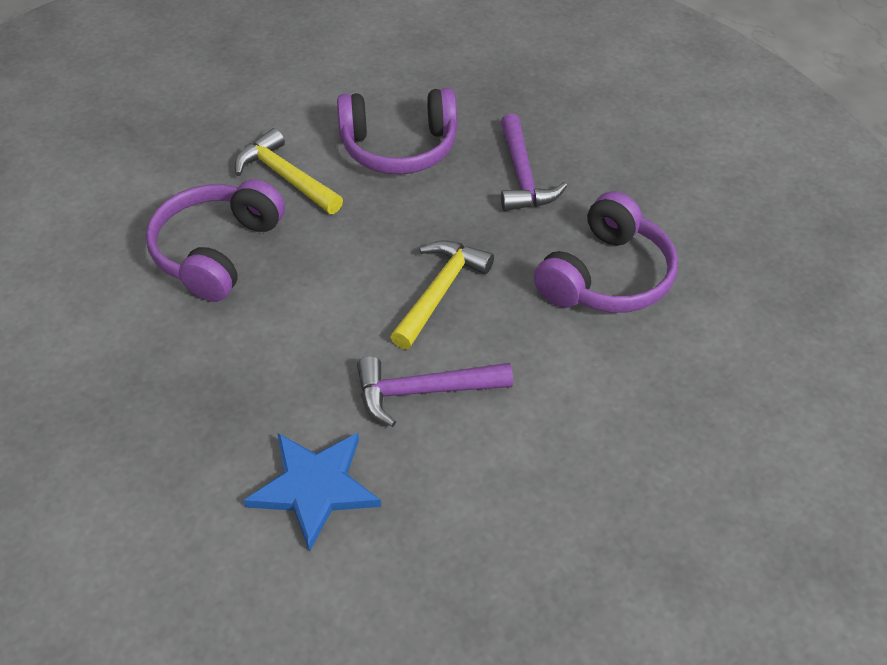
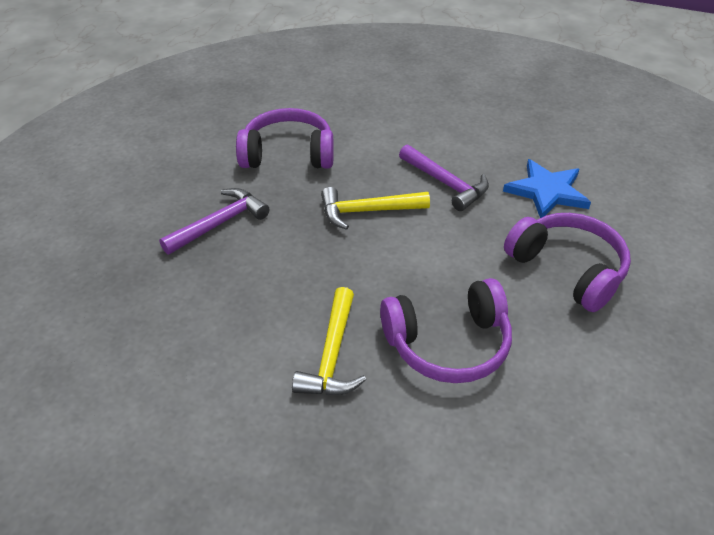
camera: 125 degrees left, 5 degrees down
(399, 147) = (237, 304): purple headphones -> purple headphones (567, 269)

